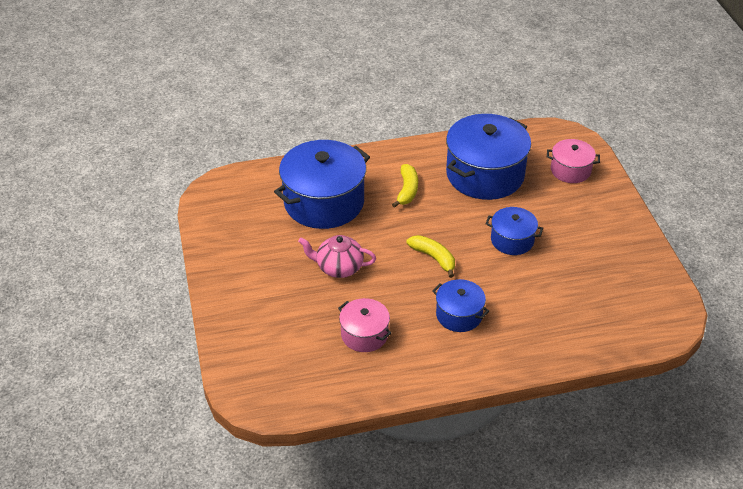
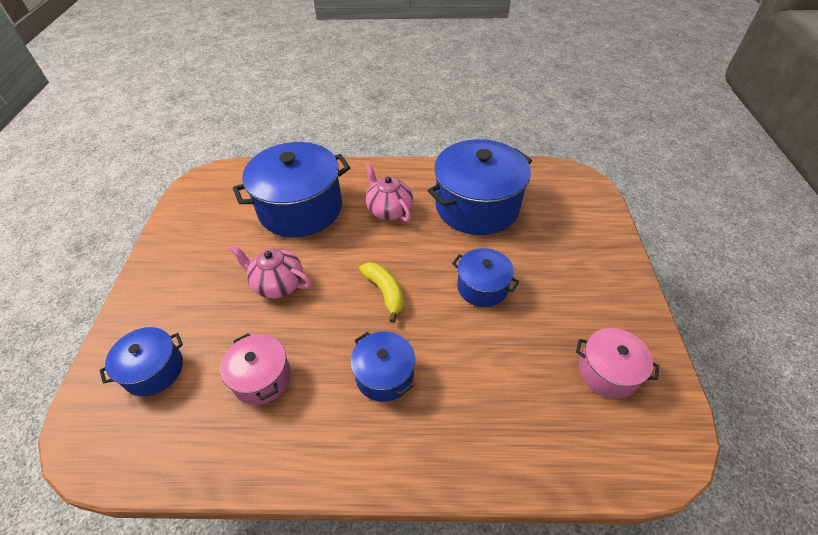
camera: 15 degrees right, 5 degrees up
(273, 346) = (154, 370): none -> blue pot
(407, 190) = (389, 210): yellow banana -> pink teapot
(570, 170) = (572, 216): pink pot -> pink pot (608, 372)

